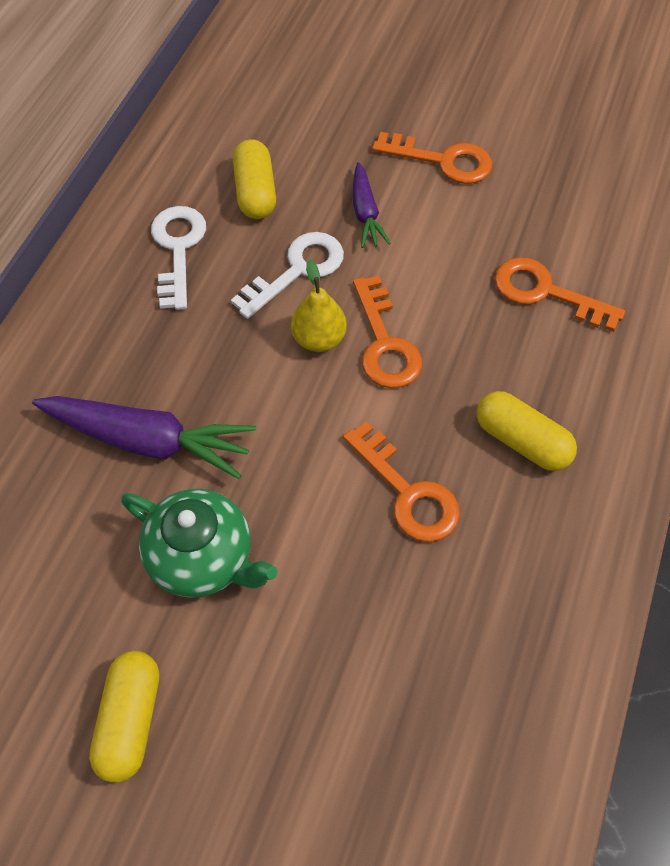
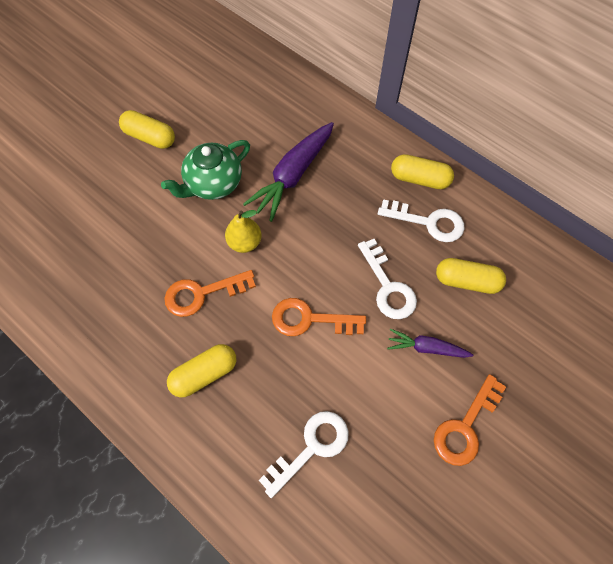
camera: 110 degrees right, 5 degrees up
(105, 274) = (419, 179): none -> yellow capsule
(319, 339) = (328, 281): yellow pear -> yellow pear (244, 242)
(546, 293) = (311, 447): orange key -> white key

